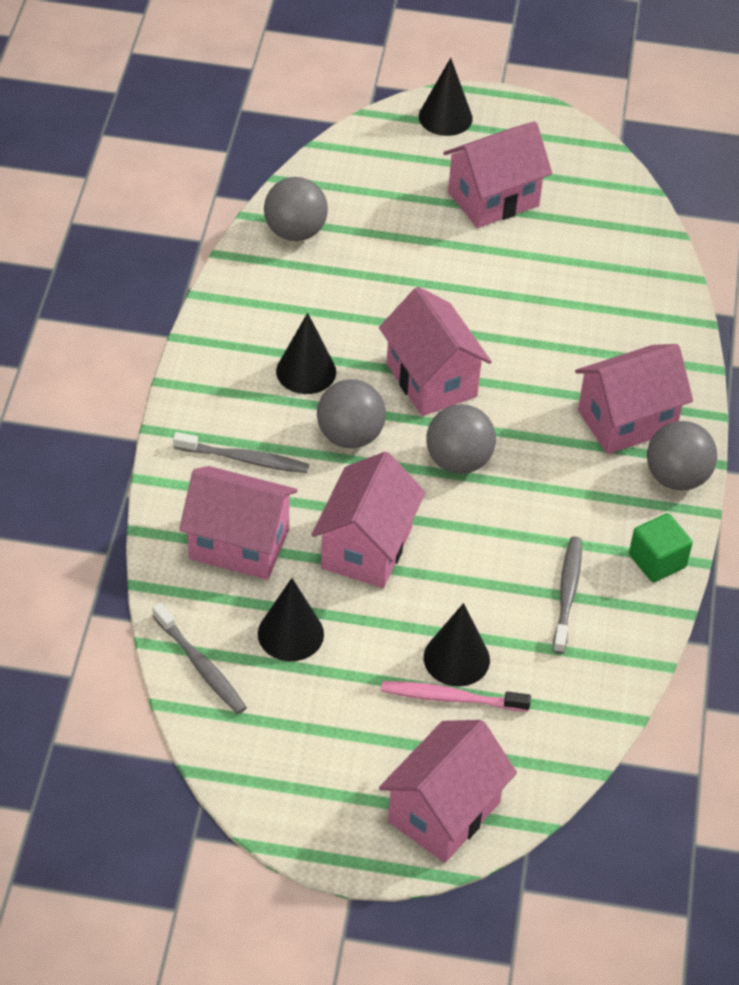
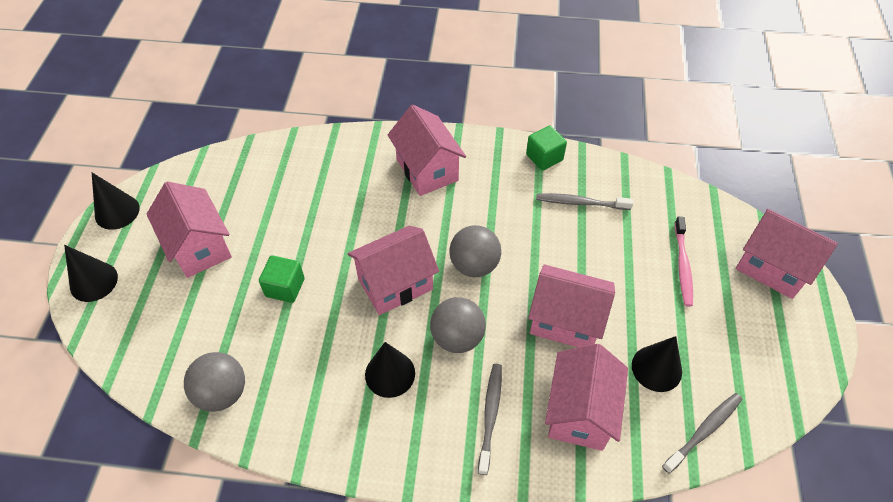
camera: 90 degrees left, 5 degrees up
(431, 277) = (285, 287): none -> green cube
(456, 658) = (649, 263): black cone -> black cone (117, 212)
(676, 477) = (474, 146): grey ball -> none

